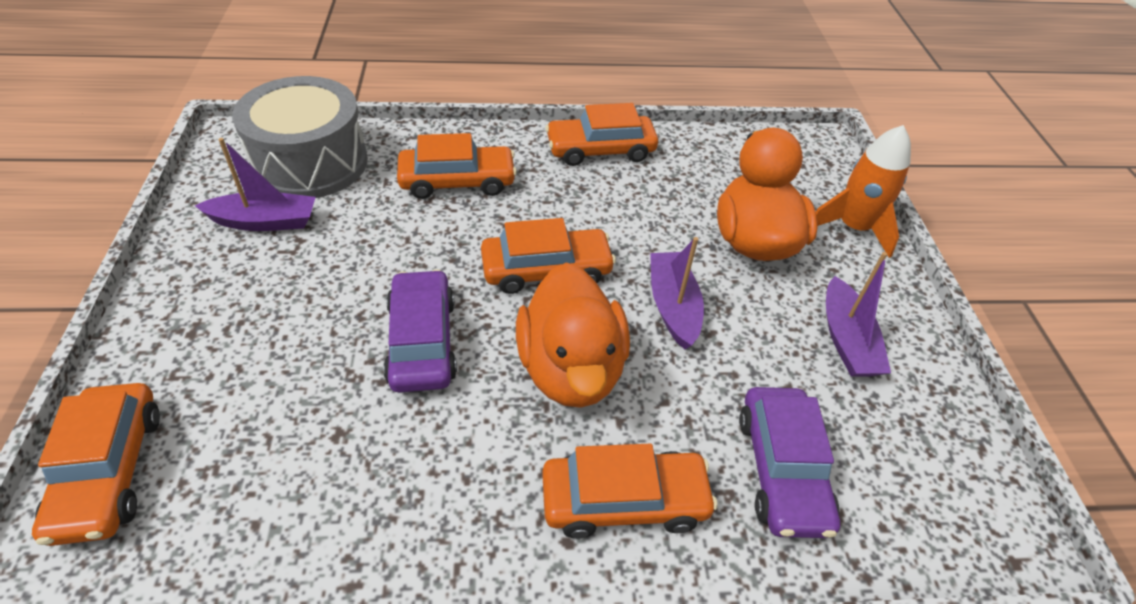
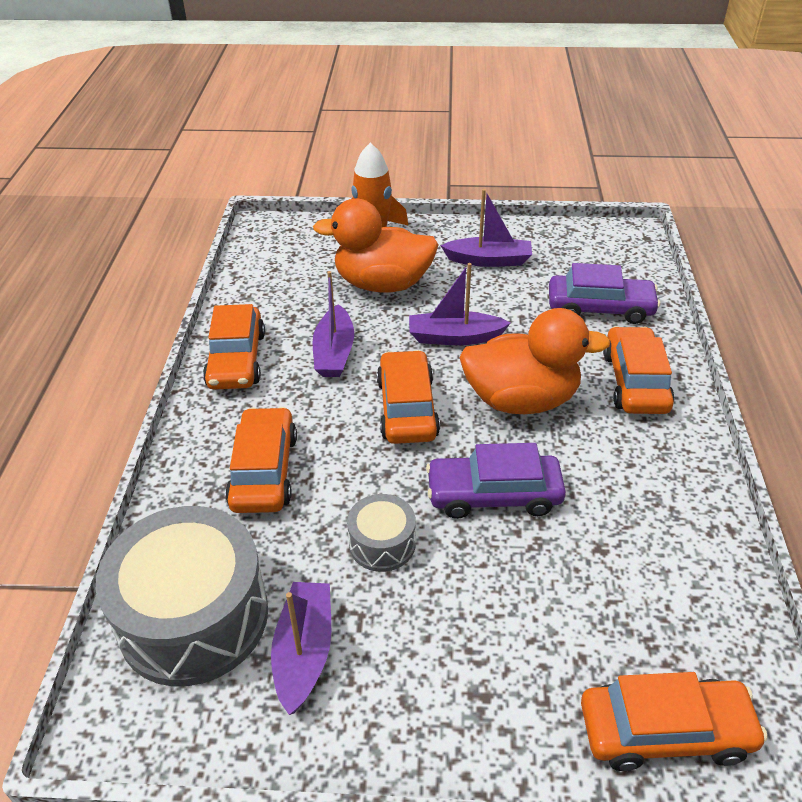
camera: 80 degrees left, 5 degrees down
(367, 260) = (382, 543): none -> grey drum
(624, 211) = (334, 353): none -> purple boat

